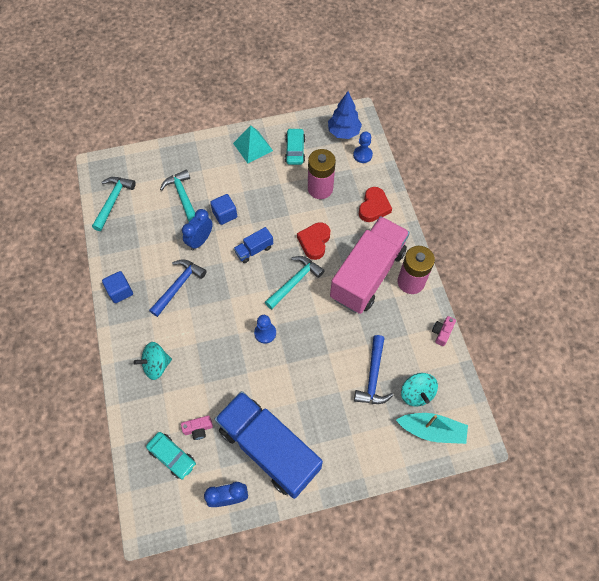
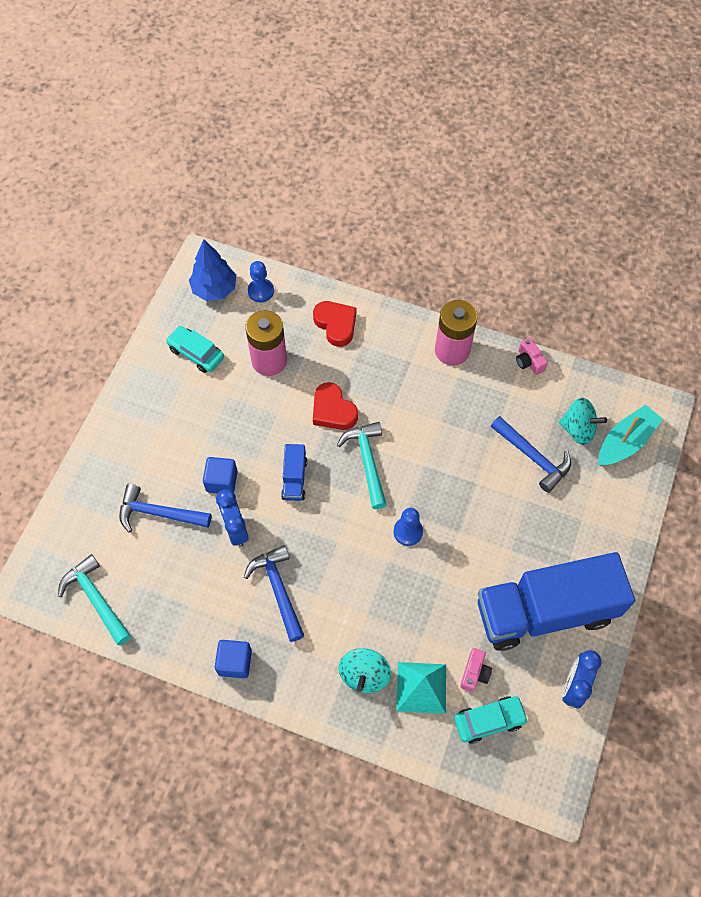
camera: 55 degrees left, 0 degrees up
(183, 197) = (159, 513): turquoise hammer -> blue hammer
(253, 147) = (152, 394): turquoise pyramid -> turquoise pyramid (421, 687)
(367, 274) = (413, 385): pink truck -> none

